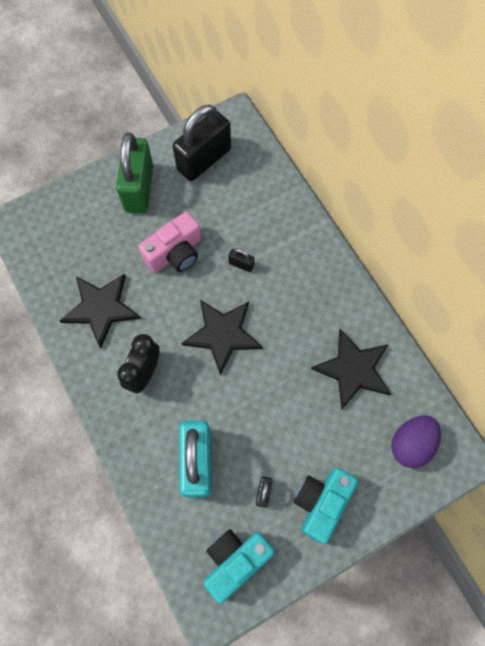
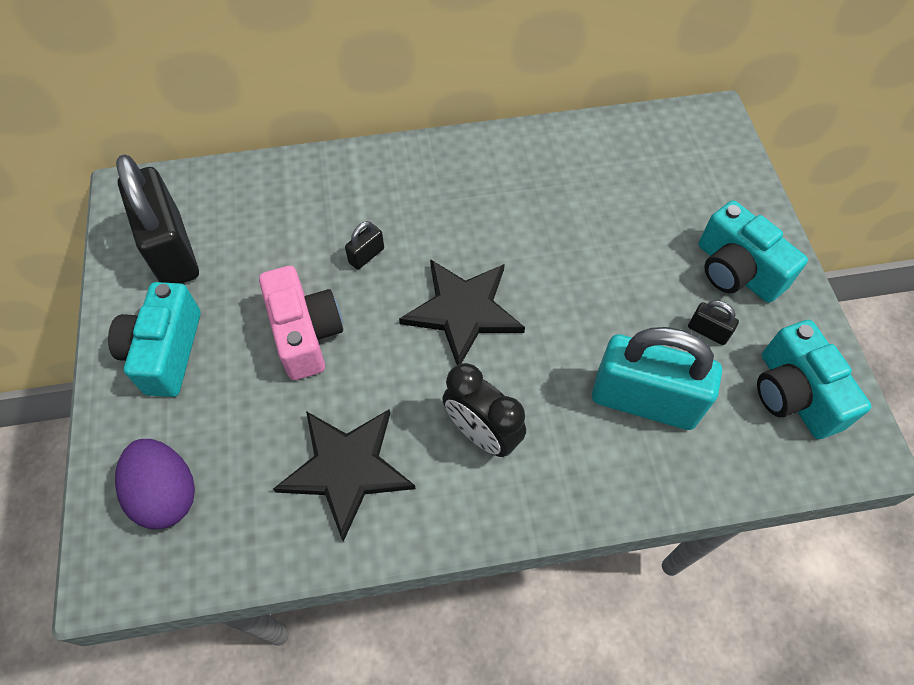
camera: 70 degrees left, 10 degrees down
(139, 188) = (165, 352): green padlock -> turquoise camera
(353, 369) = (571, 181): black star -> none
(410, 444) = (684, 157): purple egg -> purple egg (166, 494)

